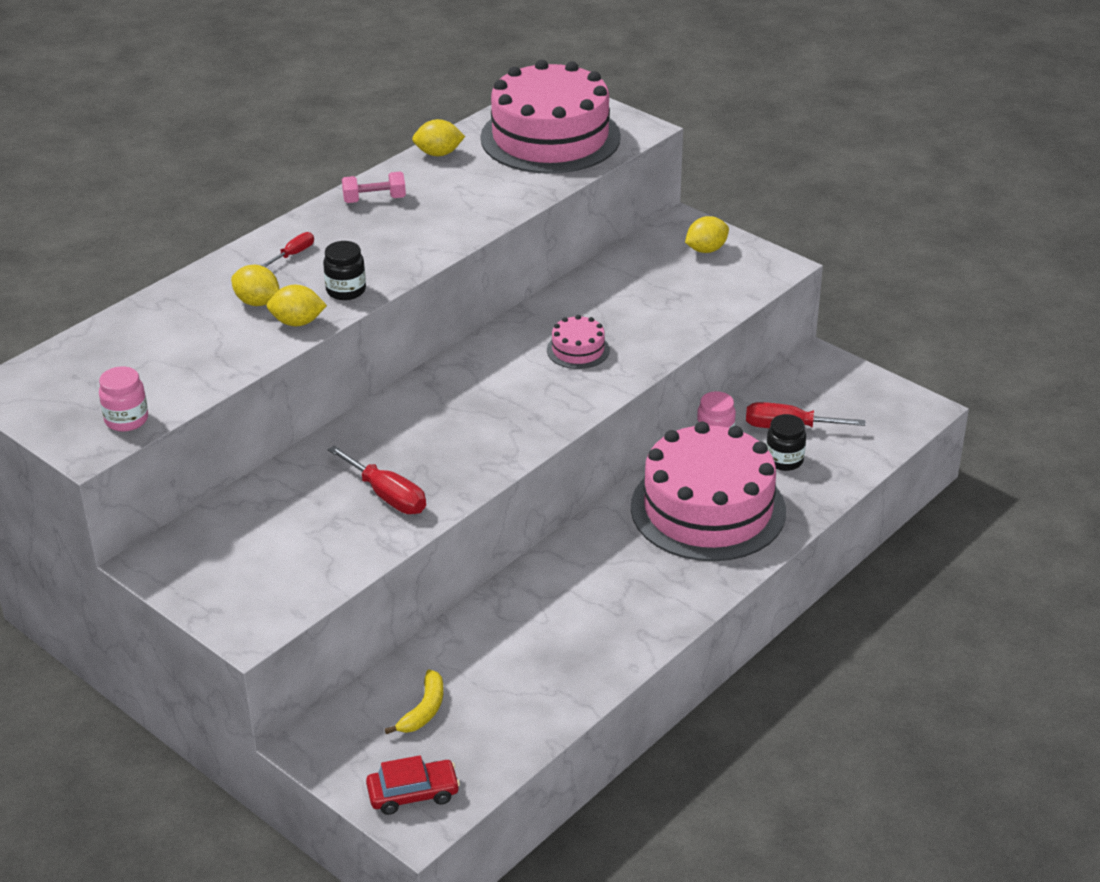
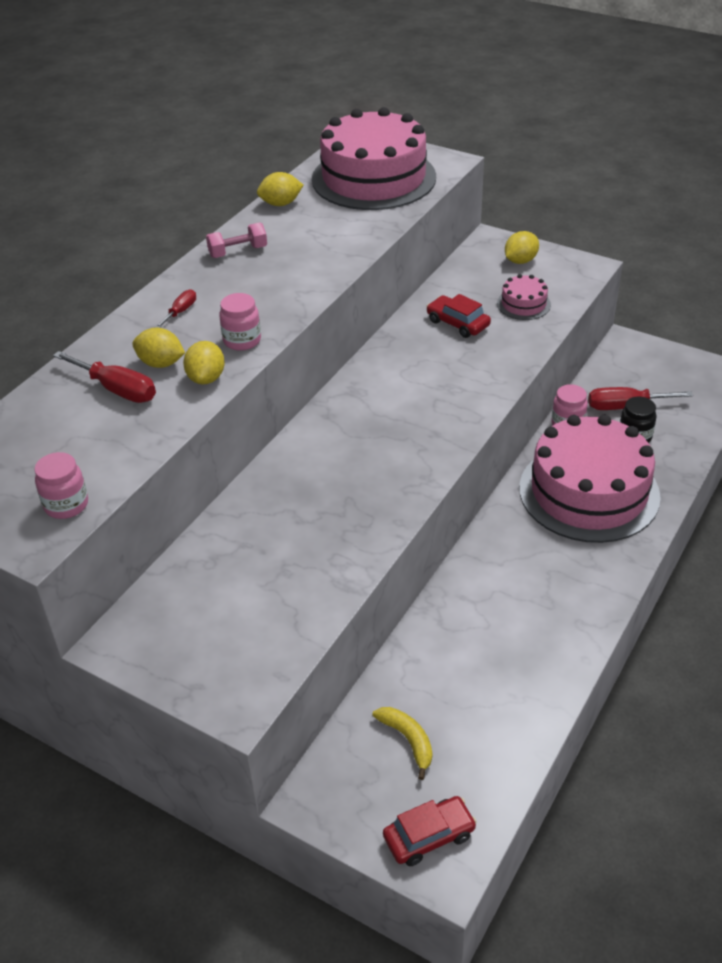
camera: 10 degrees left, 5 degrees up
(297, 322) = (206, 378): yellow lemon -> yellow lemon turned 75 degrees counterclockwise
(346, 290) = (242, 340): black jar -> pink jar
(387, 496) = (326, 534): red screwdriver -> red screwdriver (117, 389)
(424, 710) = (408, 740): yellow banana -> yellow banana turned 45 degrees counterclockwise
(578, 350) = (448, 365): pink cake -> pink cake (523, 304)
(607, 308) = (457, 323): none -> red car

